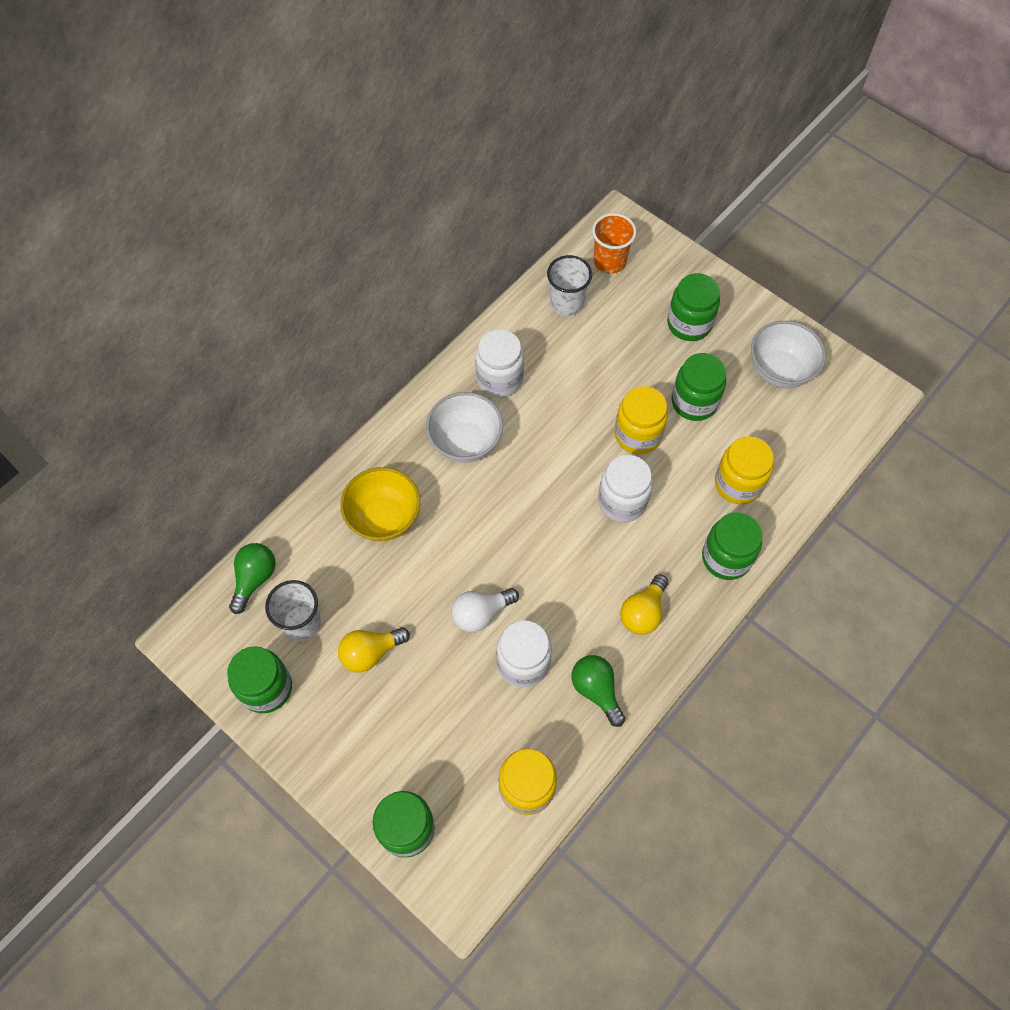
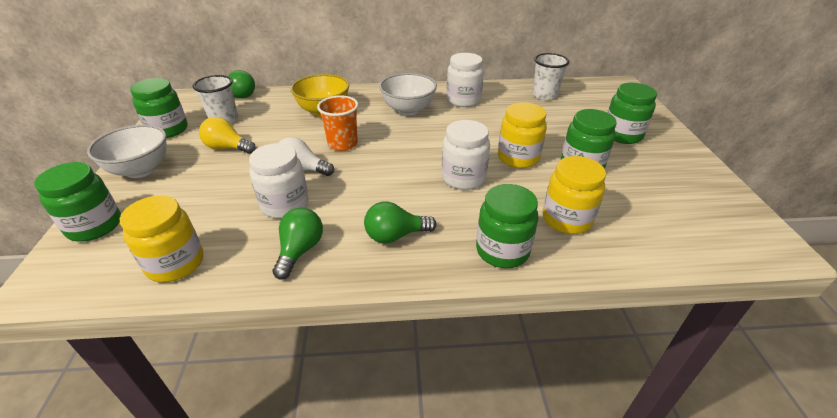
camera: 45 degrees right, 25 degrees down
(609, 261) = (594, 93): orange cup -> orange cup (342, 144)
(643, 612) = (395, 235): yellow light bulb -> green light bulb
(780, 370) = (677, 186): white bowl -> white bowl (141, 170)

